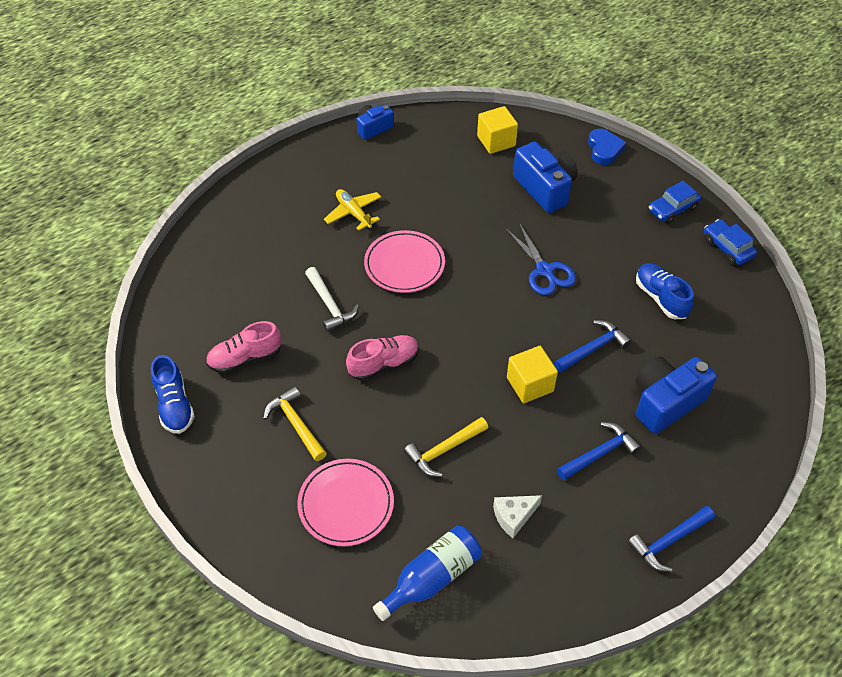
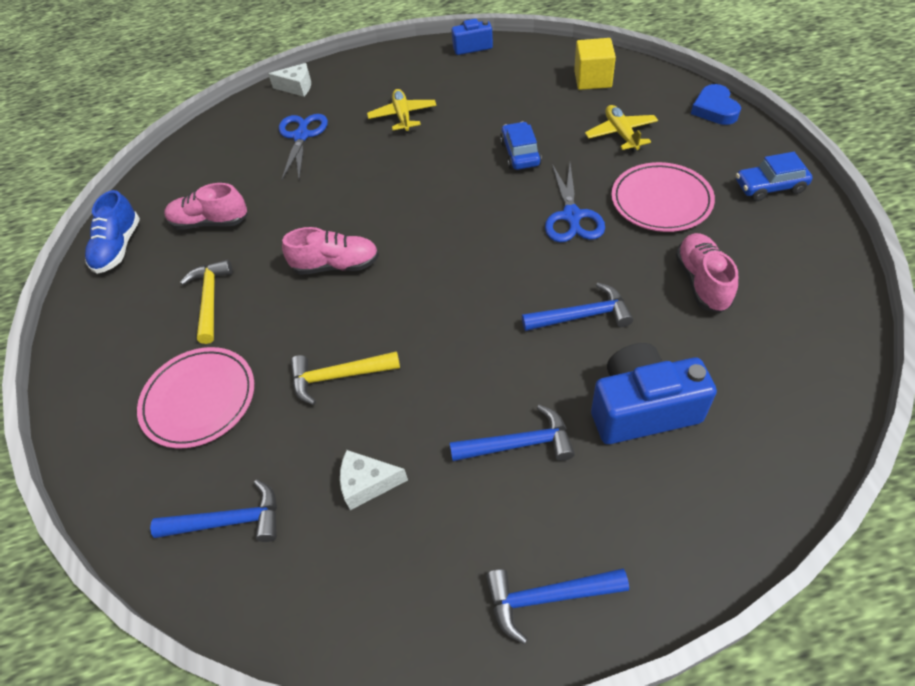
camera: 30 degrees right, 0 degrees up
(233, 205) = (297, 87): none -> white cheese
(272, 254) = (301, 136): none -> blue scissors
(330, 305) = (322, 194): white hammer -> none
(404, 264) = (422, 174): pink plate -> pink plate (661, 201)
(432, 578) = (229, 521): blue bottle -> blue hammer
(530, 384) = (481, 334): yellow cube -> none
(545, 188) = (621, 134): blue camera -> yellow plane
(604, 149) = (714, 109): blue heart -> blue heart turned 150 degrees clockwise
(661, 298) = (702, 282): blue shoe -> pink shoe
(727, 248) = (824, 246): blue car -> blue car (520, 154)

